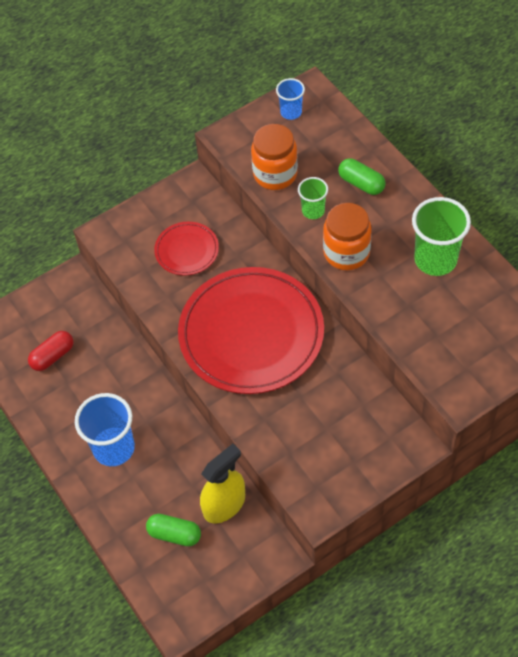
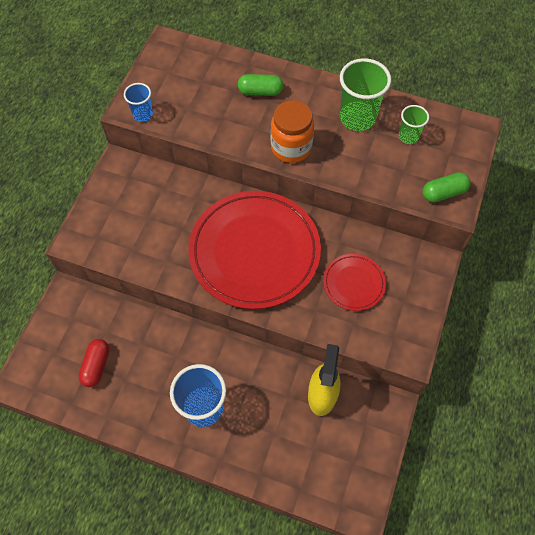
camera: 40 degrees left, 5 degrees up
(174, 534) = (303, 443): green capsule -> green capsule (443, 193)
(187, 250) = (154, 217): red plate -> red plate (353, 283)
(275, 174) = (190, 118): orange jar -> none
(291, 112) = (165, 66): blue cup -> blue cup (143, 114)
(313, 211) = (241, 130): green cup -> green cup (408, 136)

